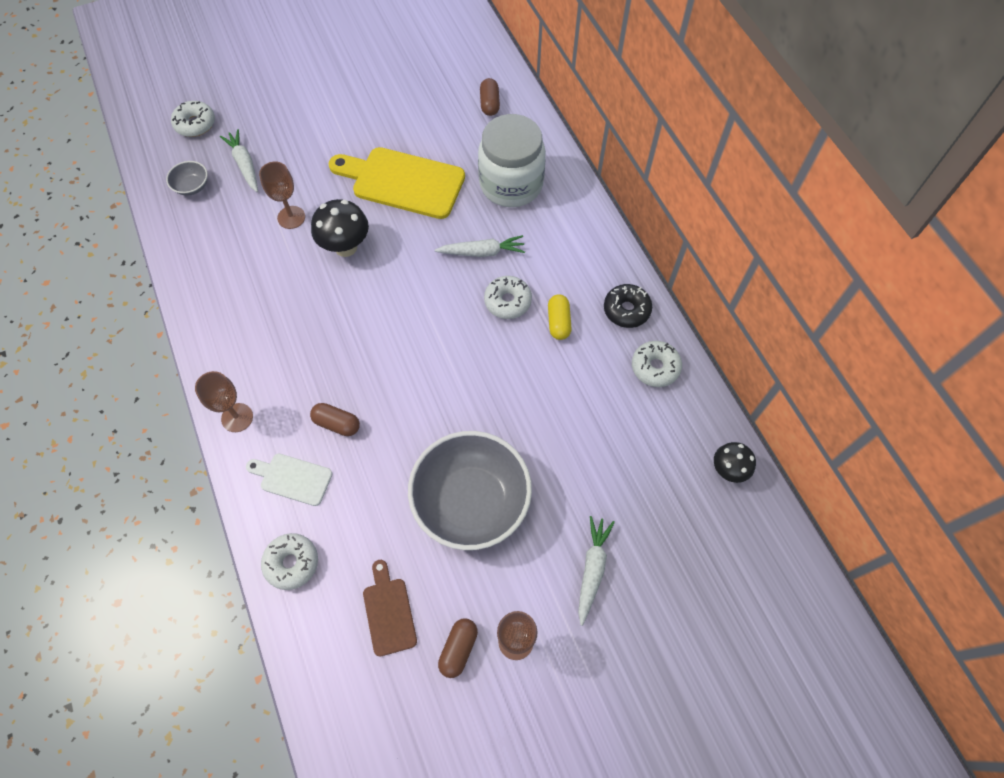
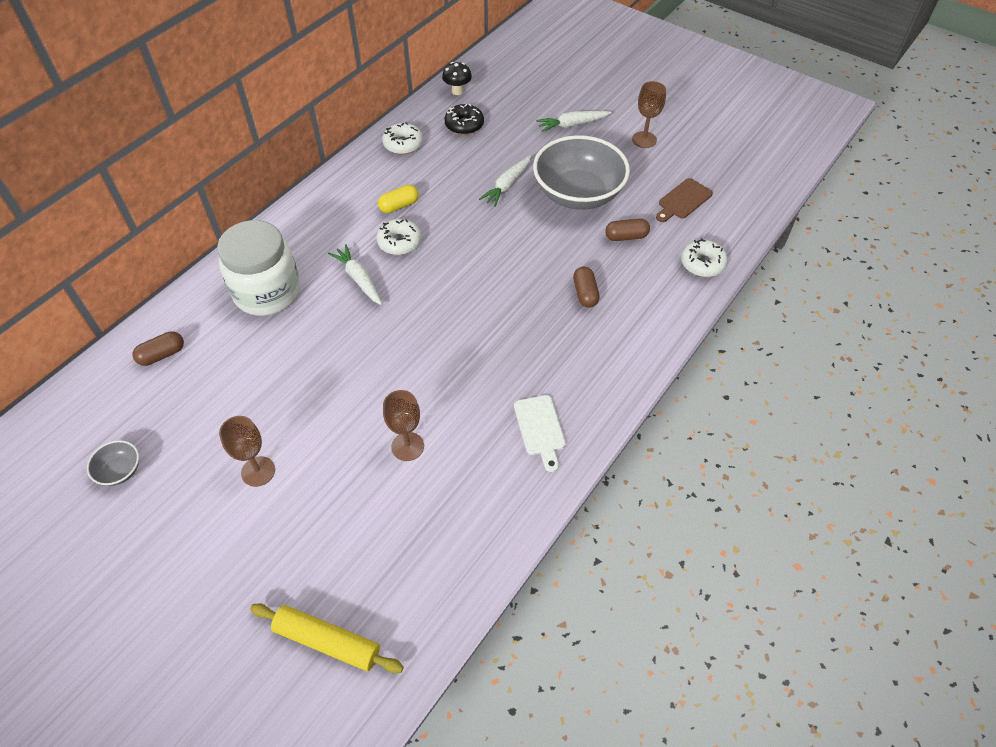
camera: 120 degrees left, 10 degrees down
(192, 186) = (423, 573): grey bowl -> grey bowl (120, 471)
(195, 124) = (327, 641): white donut -> yellow rolling pin
(237, 417) = (634, 361): brown goblet -> brown goblet (258, 471)
(244, 165) = (362, 538): white carrot -> white carrot (507, 185)
(292, 478) = (648, 296): white cutting board -> white cutting board (540, 428)
(346, 247) = (415, 380): black mushroom -> none
(403, 182) = (308, 376): yellow cutting board -> none
(458, 649) = (672, 161): brown capsule -> brown capsule (626, 237)
(626, 310) = (362, 174): black donut -> black donut (464, 125)

